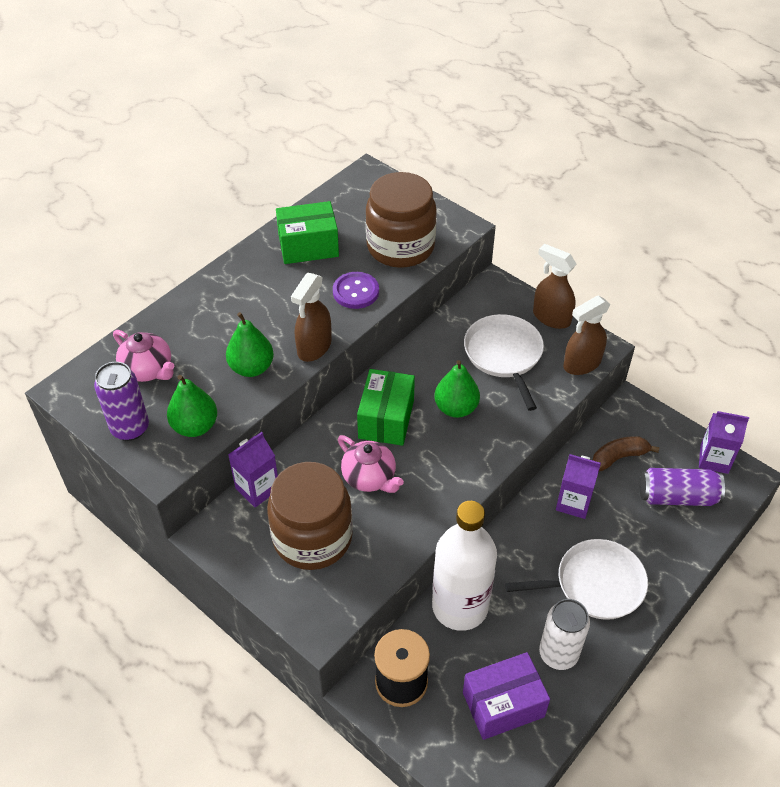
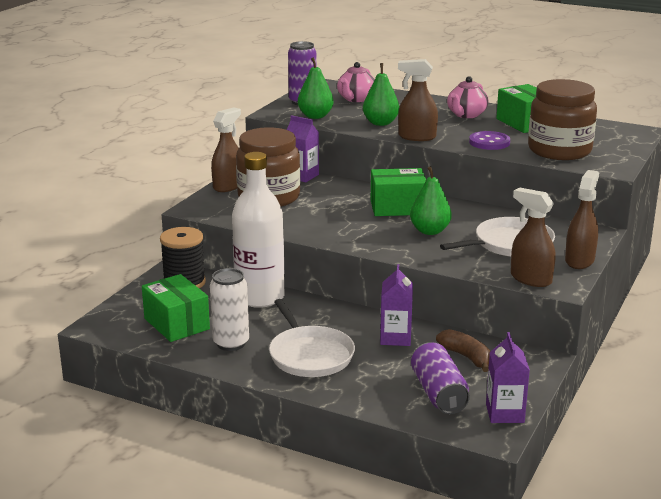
camera: 75 degrees right, 25 degrees down
(257, 576) = (228, 186): none -> brown spray bottle
(369, 477) = (335, 208): pink teapot -> pink teapot (466, 115)
(503, 704) = (176, 324): purple box -> green box

